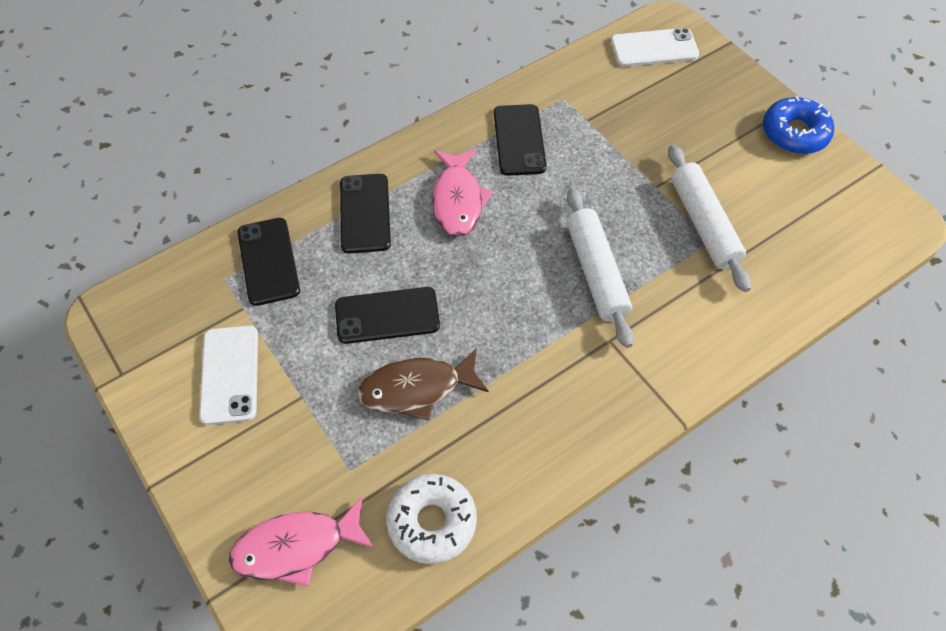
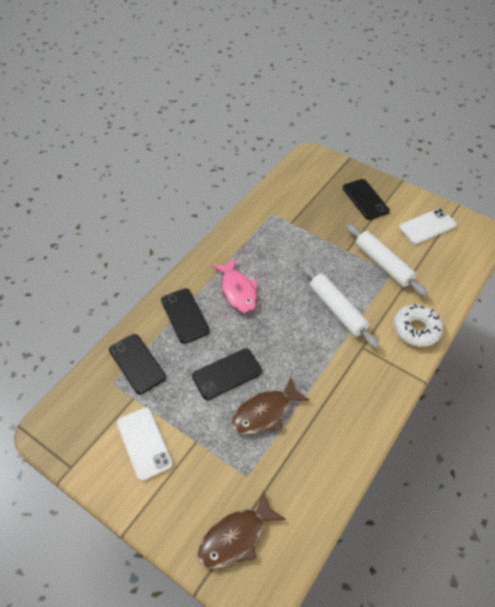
camera: 20 degrees left, 5 degrees down
(296, 547) = (236, 537): pink fish -> brown fish
(432, 522) = (311, 490): white donut -> white donut (416, 329)
(519, 140) = (257, 245): black phone -> black phone (365, 199)
(654, 48) = (310, 172): white phone -> white phone (427, 226)
(794, 133) = (407, 200): blue donut -> none

